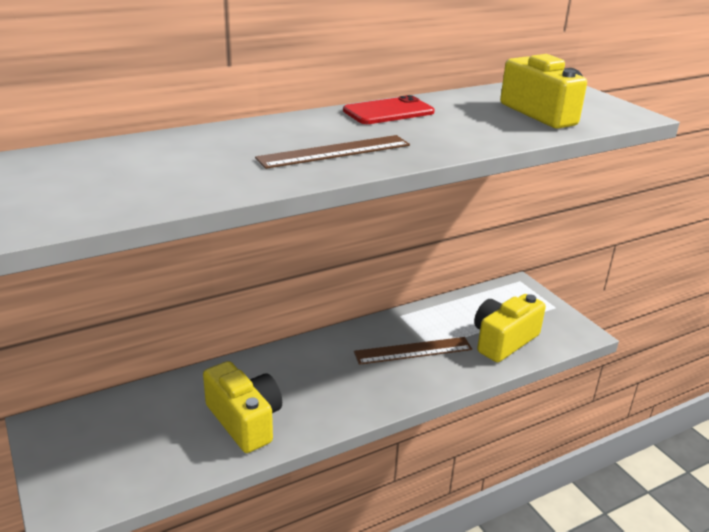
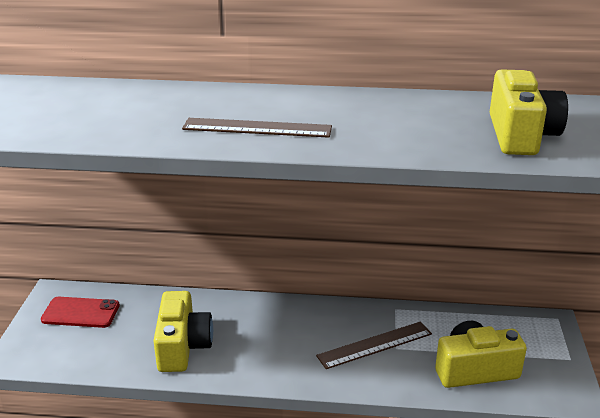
camera: 35 degrees right, 0 degrees up
(388, 112) = (364, 101): red phone -> red phone (80, 313)
(413, 351) = (375, 345): brown ruler -> brown ruler turned 45 degrees counterclockwise

